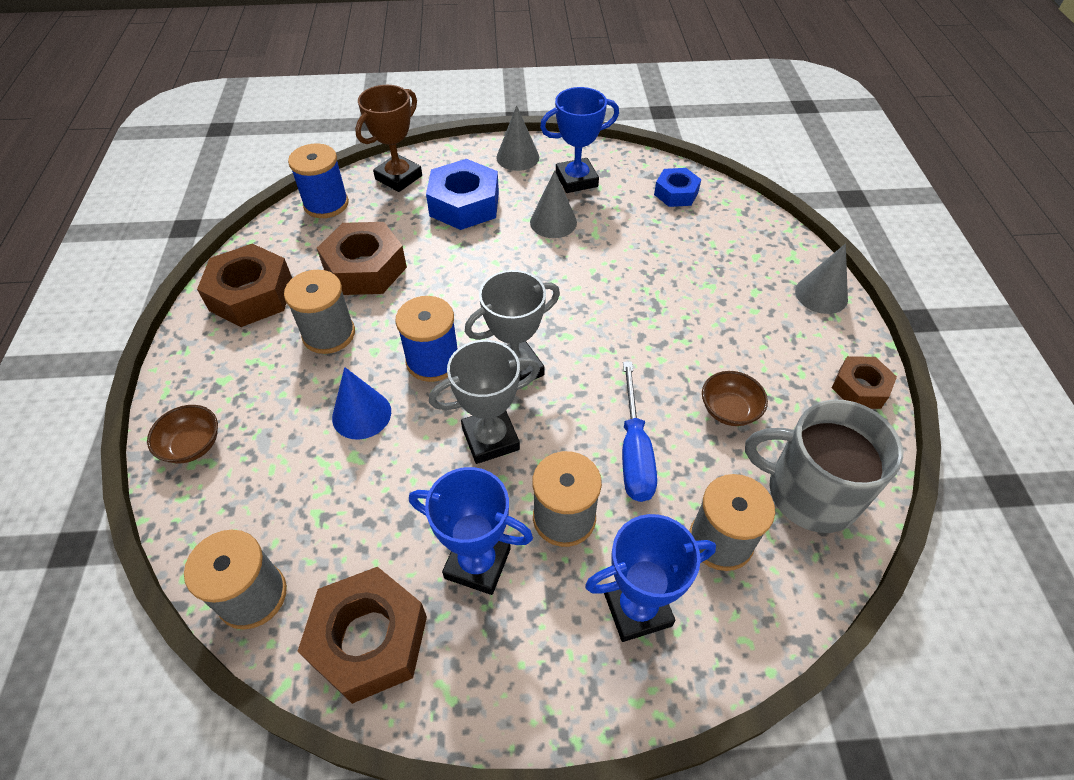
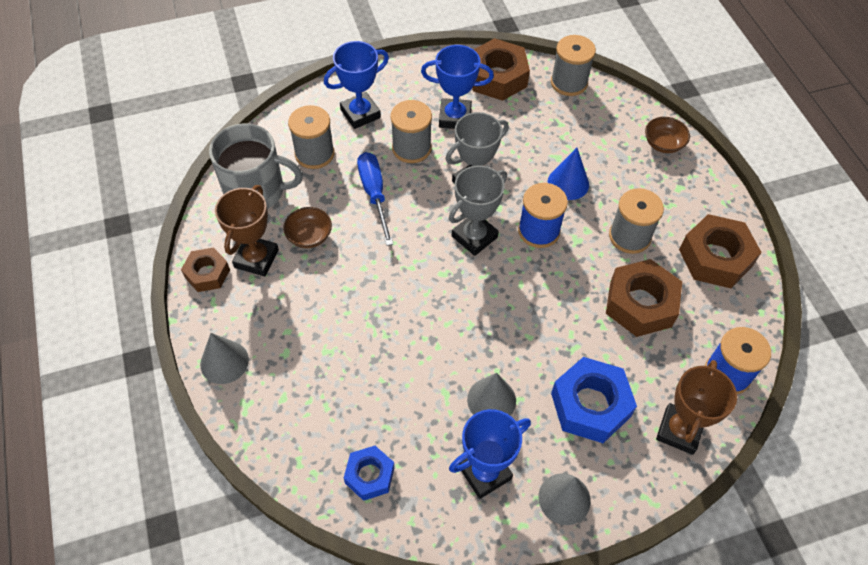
camera: 165 degrees right, 5 degrees up
(798, 394) = (256, 258): none -> brown trophy

